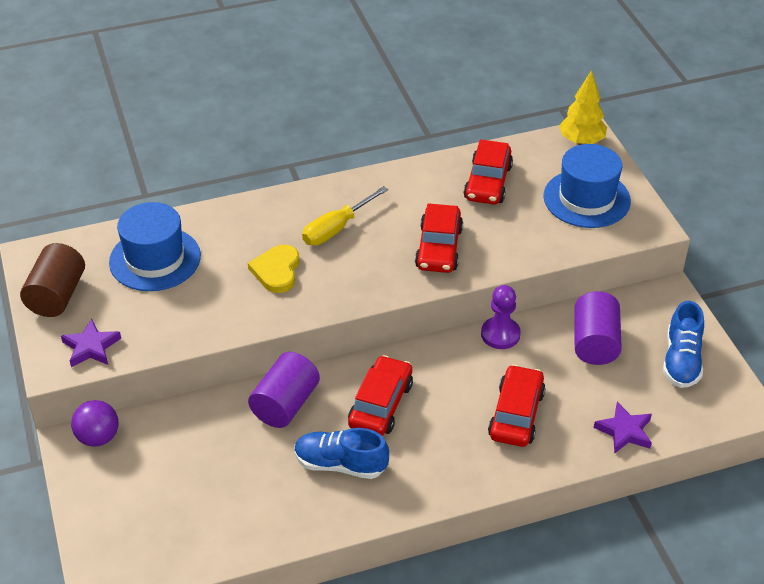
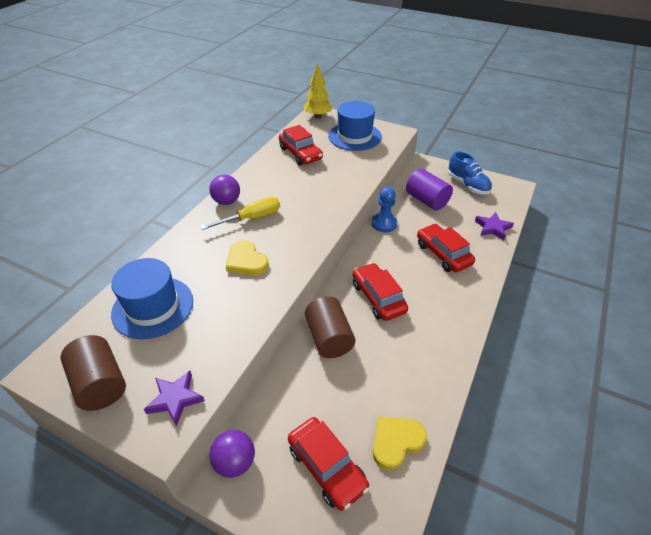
camera: 45 degrees left, 0 degrees up
(227, 527) = (396, 442): none -> yellow heart
(285, 404) = (329, 338): purple cylinder -> brown cylinder
(336, 193) = (227, 201): none -> purple ball
(336, 229) = (251, 218): yellow screwdriver -> yellow screwdriver turned 120 degrees counterclockwise
(340, 464) = (403, 346): blue shoe -> none
(439, 248) = (320, 195): red car -> red car (327, 467)
(500, 334) = (384, 223): purple pawn -> blue pawn

